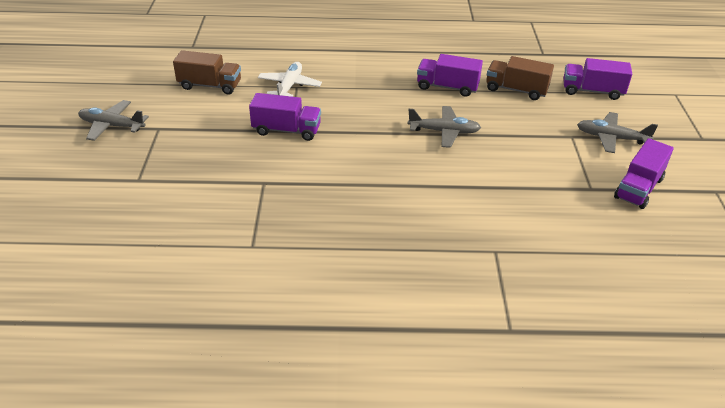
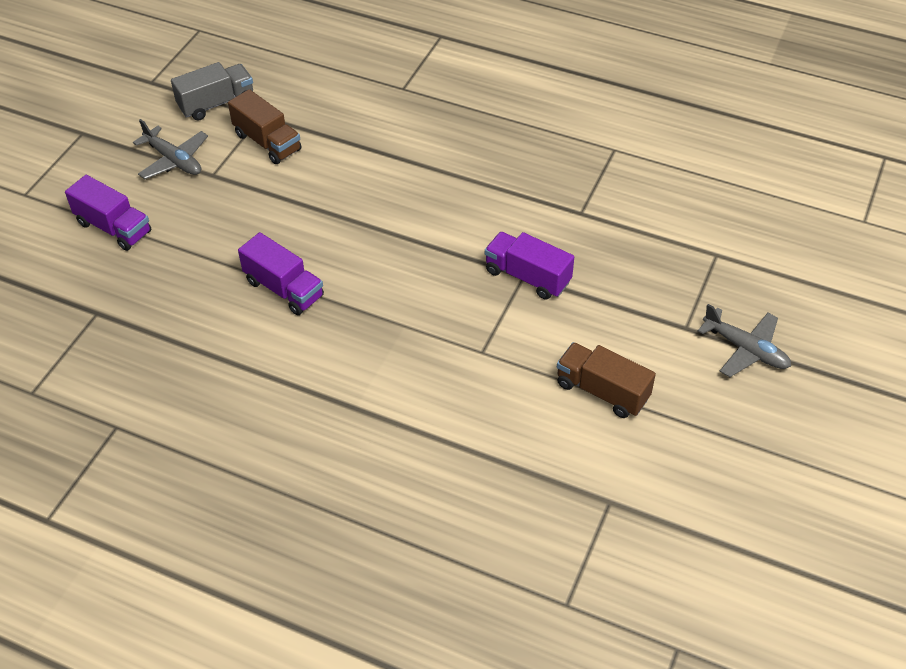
camera: 155 degrees left, 10 degrees up
(289, 86) = (491, 355): white plane -> none
(444, 132) = (345, 221): grey plane -> none
(516, 90) = (202, 258): brown truck -> brown truck (267, 142)
(638, 188) = (216, 103): purple truck -> grey truck

